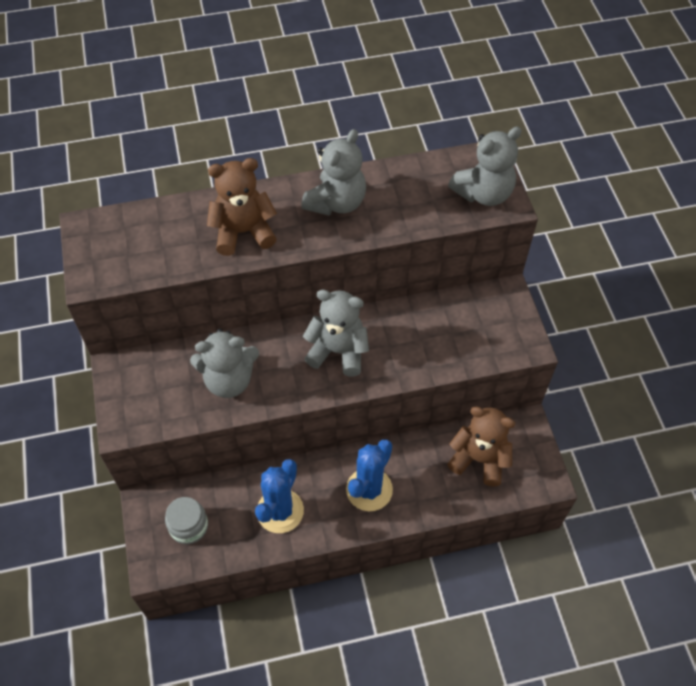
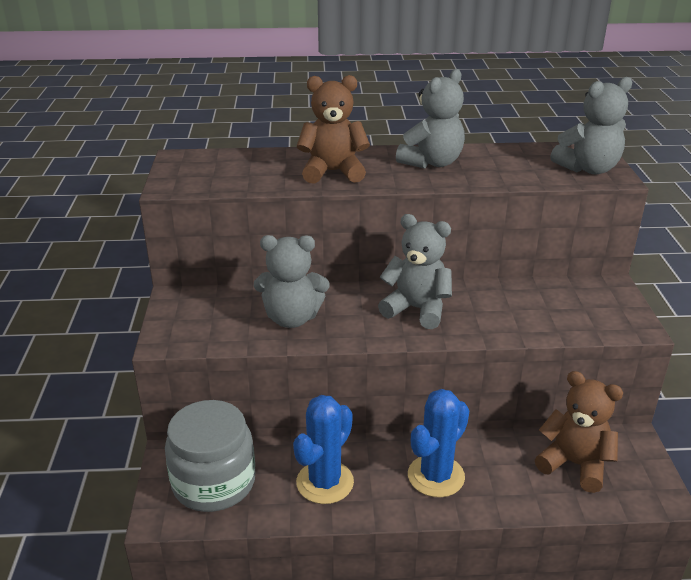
camera: 10 degrees right, 25 degrees down
(189, 526) = (214, 482): grey jar -> grey jar, size x1.77

